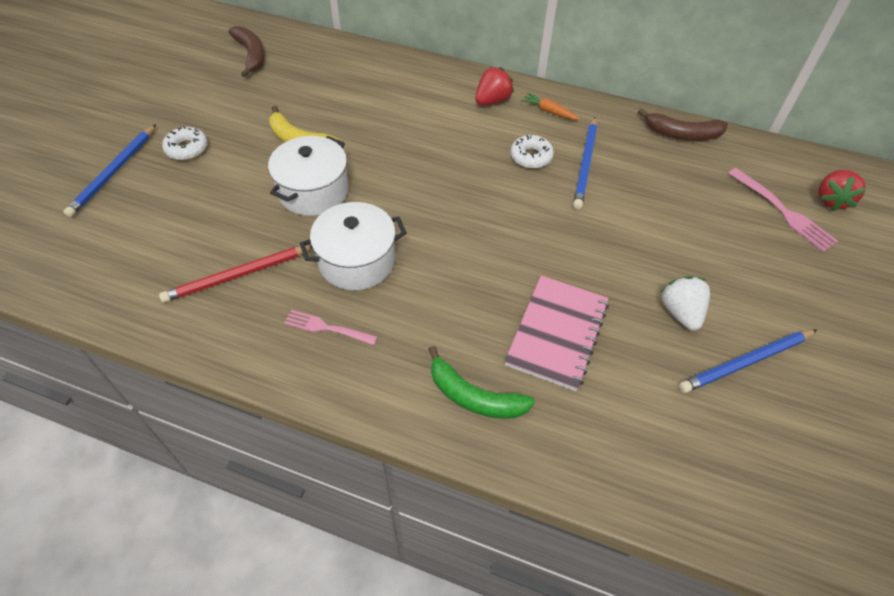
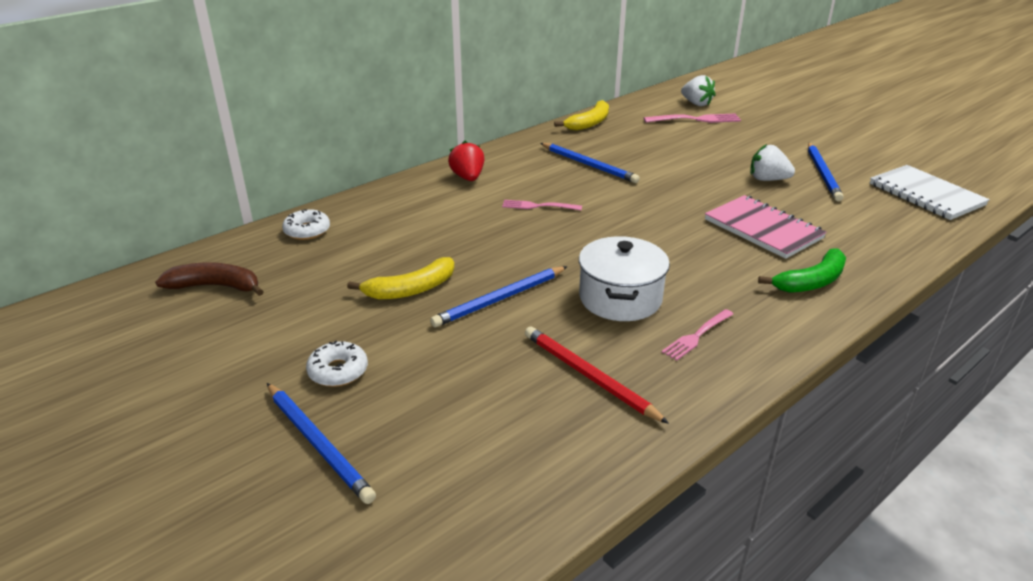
camera: 60 degrees left, 20 degrees down
(238, 276) = (589, 376): red pencil -> red pencil turned 135 degrees clockwise
(313, 191) = (500, 299): white pot -> blue pencil
(476, 160) = (538, 206): none -> pink fork
(531, 157) = (558, 182): white donut -> white donut (307, 231)
(549, 111) = (509, 159): orange carrot -> none
(682, 134) = (589, 123): brown banana -> yellow banana
(785, 487) = (926, 195): none -> white notebook
(831, 200) = (696, 103): red strawberry -> white strawberry

